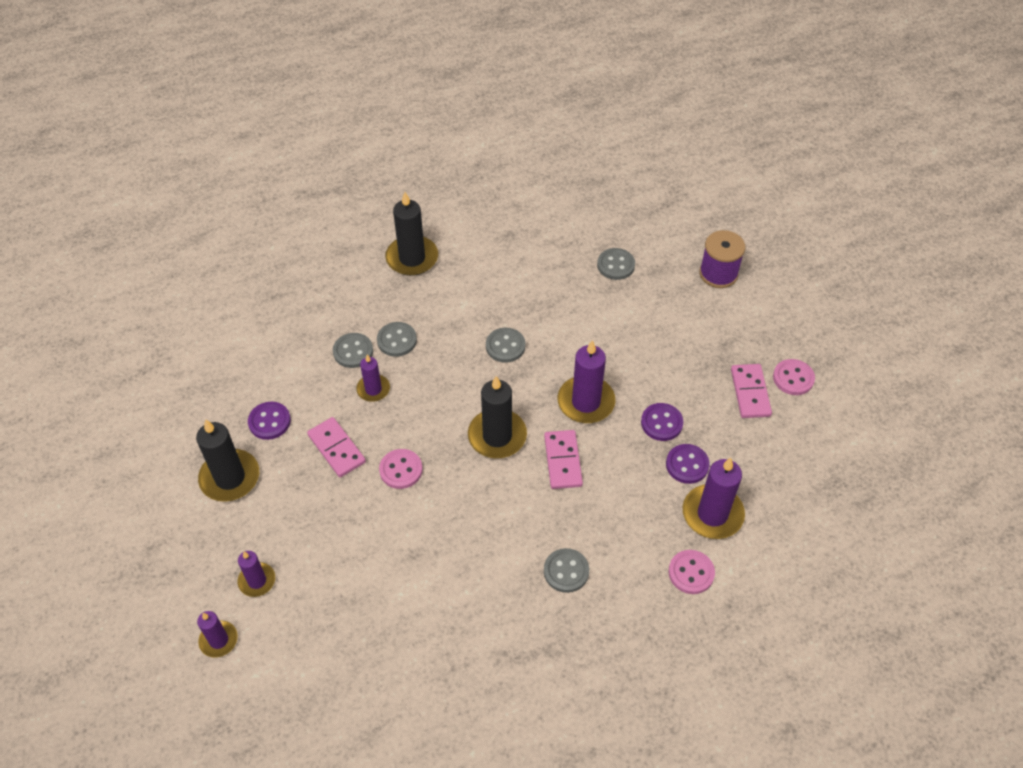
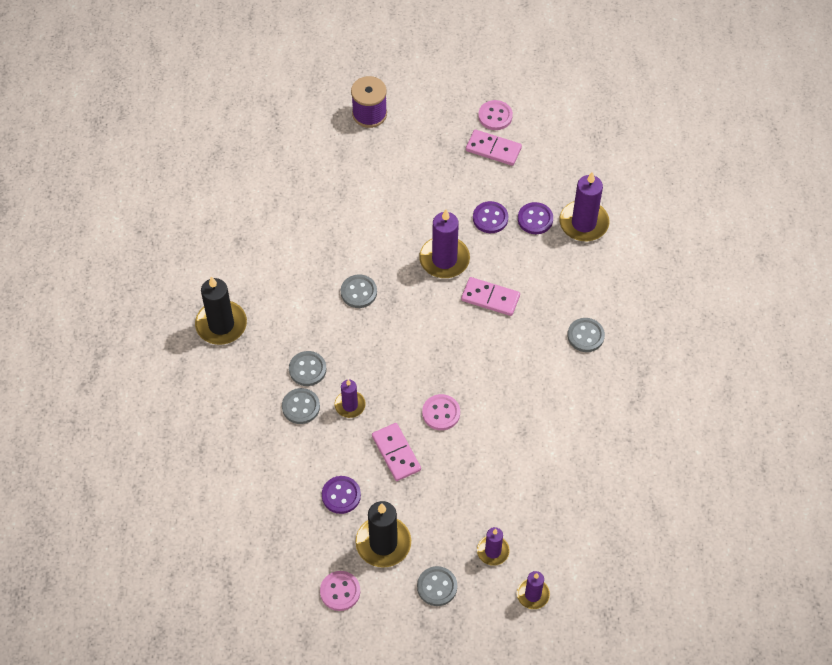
camera: 65 degrees left, 5 degrees up
(336, 449) = (396, 453): pink domino -> pink domino turned 75 degrees clockwise
(497, 436) = (444, 333): black candle -> none
(616, 265) = (319, 179): grey button -> grey button (437, 587)
(691, 573) = (624, 258): pink button -> pink button (340, 591)

